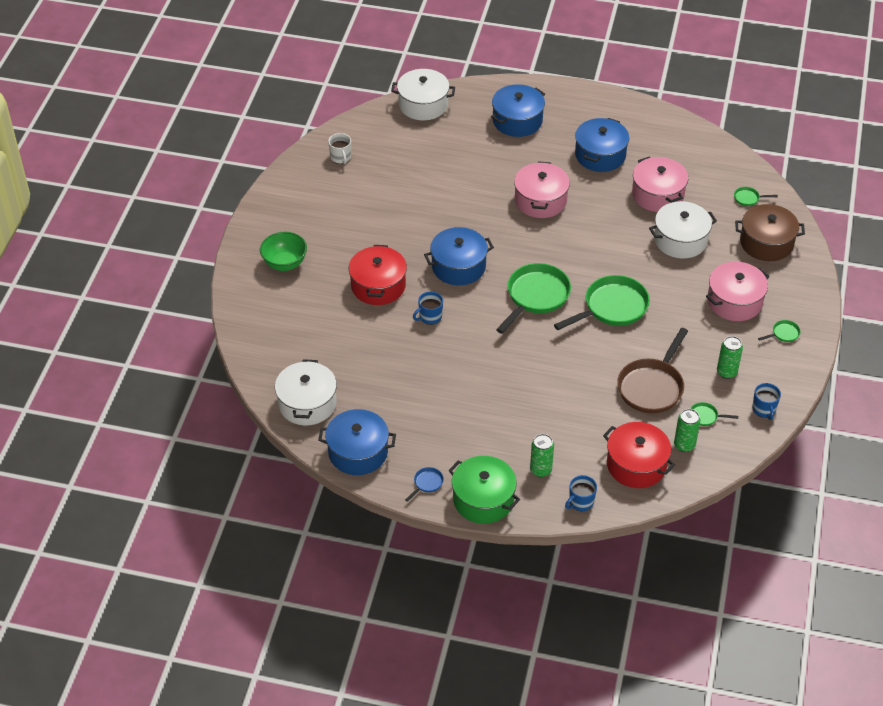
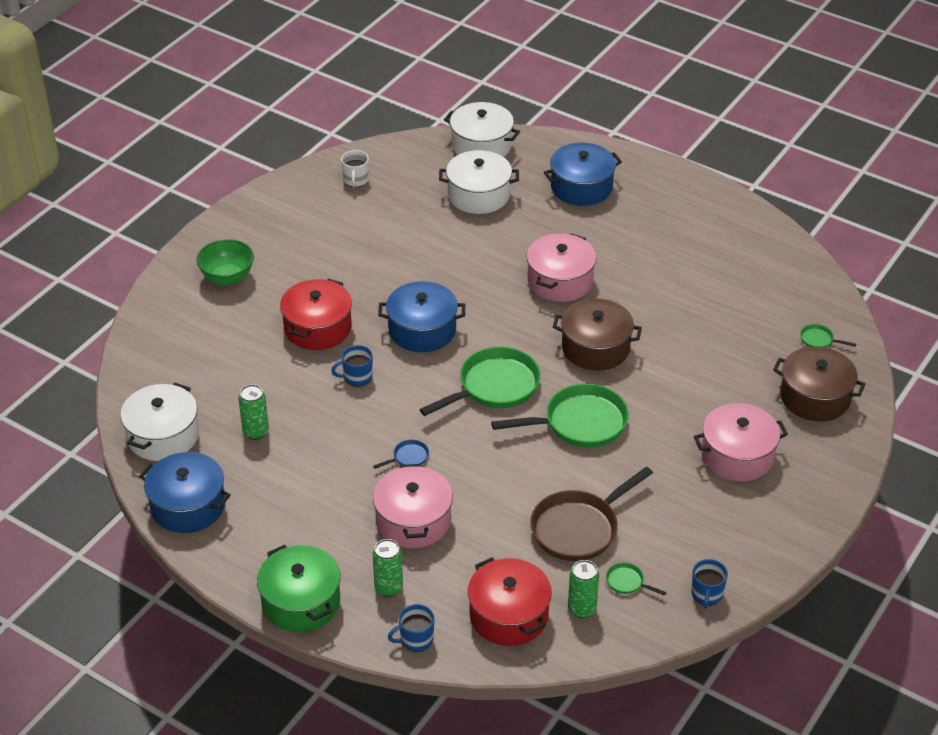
camera: 20 degrees right, 5 degrees down
(427, 483) = (246, 564): blue pan -> blue pan (408, 457)
(593, 246) = (595, 348): none -> brown pot
(600, 155) = (660, 247): blue pot -> none
(658, 195) = (706, 308): pink pot -> pink pot (413, 520)
(680, 240) = (707, 367): white pot -> white pot (479, 195)
(726, 372) = (682, 537): green can -> green can (256, 432)
(783, 334) = (780, 510): green pan -> none

